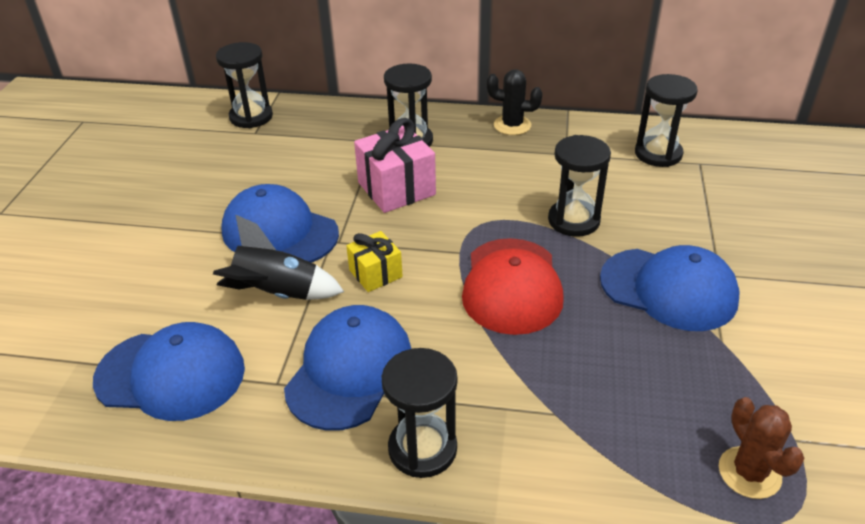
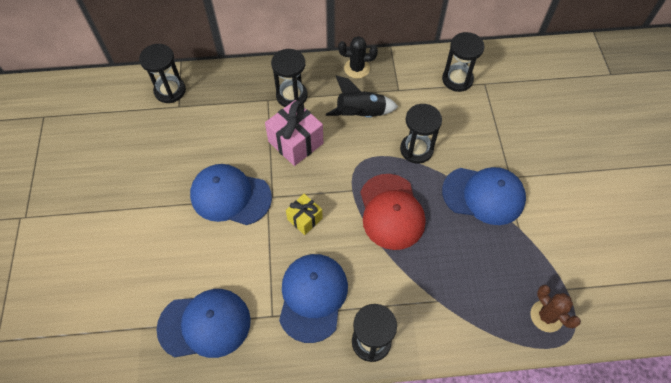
camera: 15 degrees left, 20 degrees up
(277, 293) = (248, 248): black rocket -> black rocket (361, 114)

